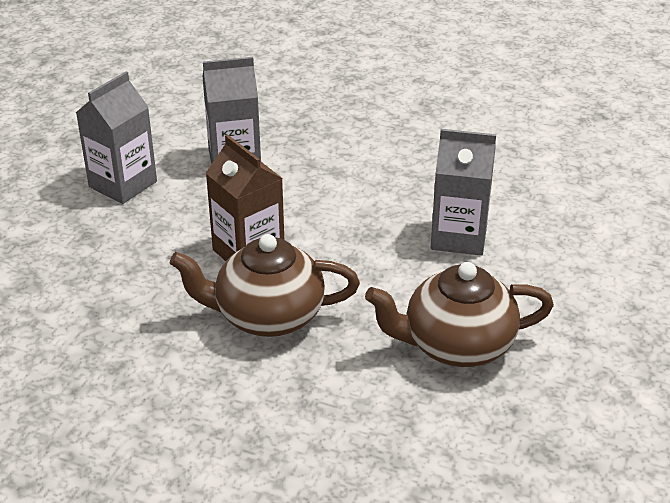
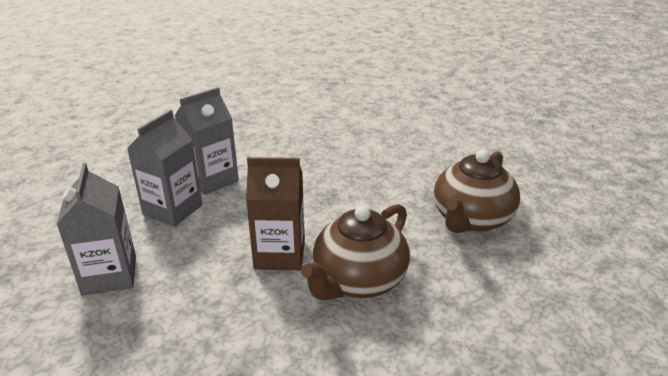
camera: 50 degrees left, 5 degrees down
(459, 237) = (374, 169): grey carton -> grey carton (212, 179)

